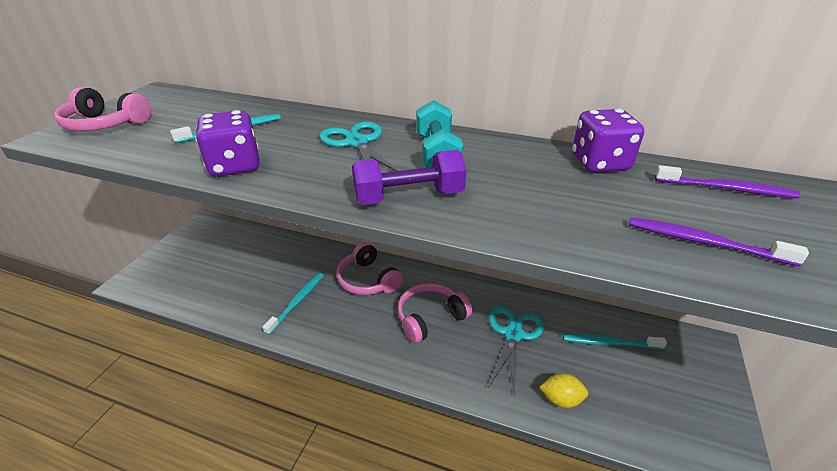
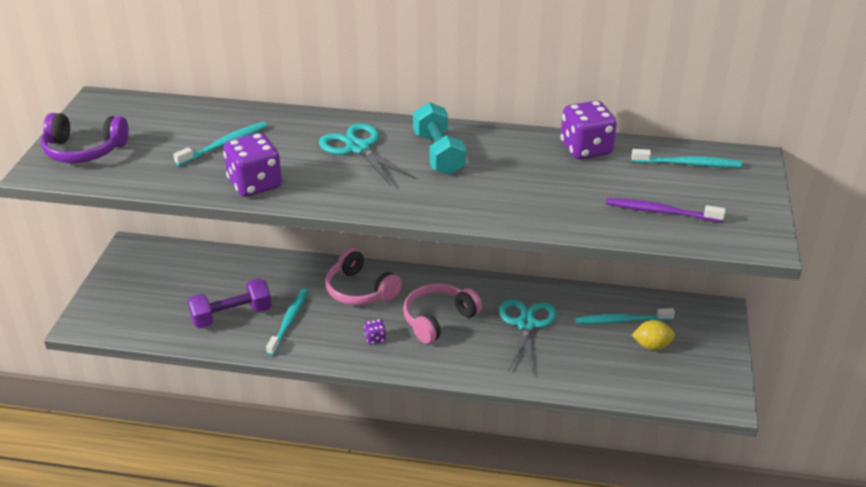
camera: 10 degrees left, 0 degrees up
(105, 124) = (84, 150): pink headphones -> purple headphones
(367, 330) = (375, 339): none -> purple dice
(409, 197) = (426, 198): purple dumbbell -> purple dumbbell (231, 316)
(561, 399) = (577, 373): yellow lemon -> yellow lemon (652, 346)
(727, 189) = (689, 164): purple toothbrush -> turquoise toothbrush

